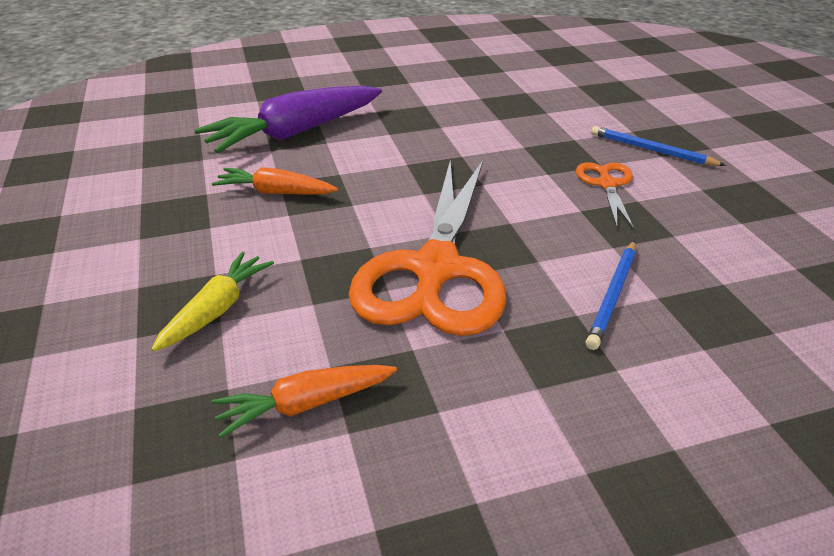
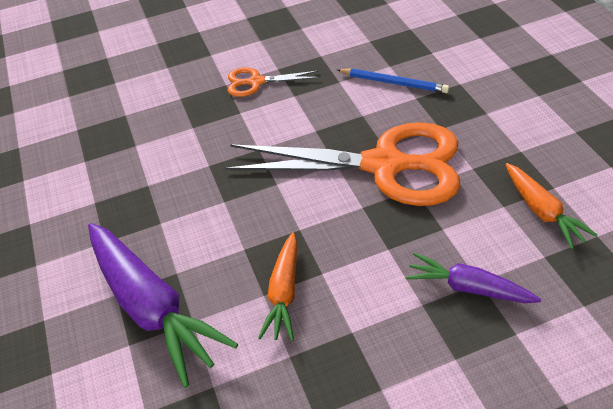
camera: 90 degrees left, 10 degrees up
(217, 309) = (467, 287): yellow carrot -> purple carrot
(652, 150) = (202, 58): blue pencil -> none

